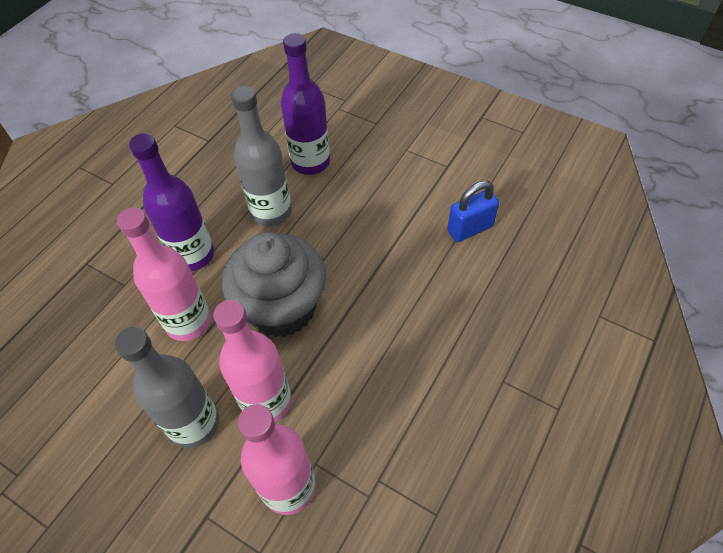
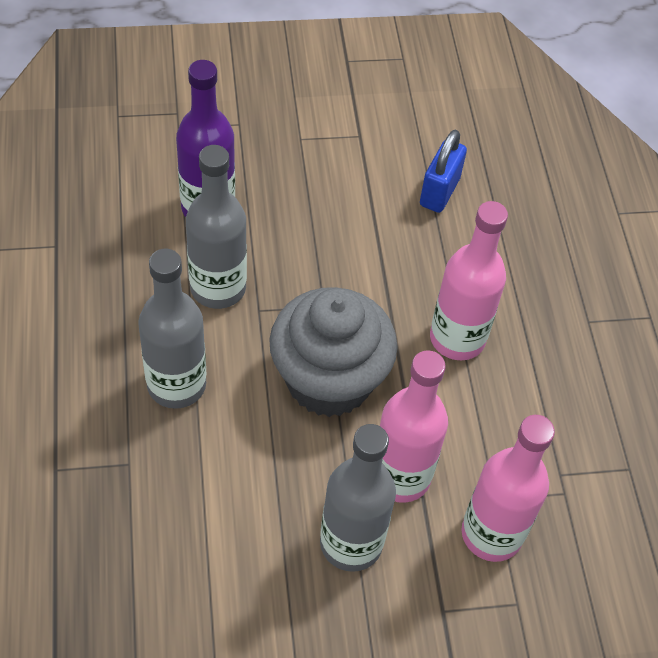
camera: 45 degrees left, 0 degrees up
(188, 322) = (244, 455): pink bottle -> pink bottle (457, 338)
(193, 255) = (176, 385): purple bottle -> grey bottle

